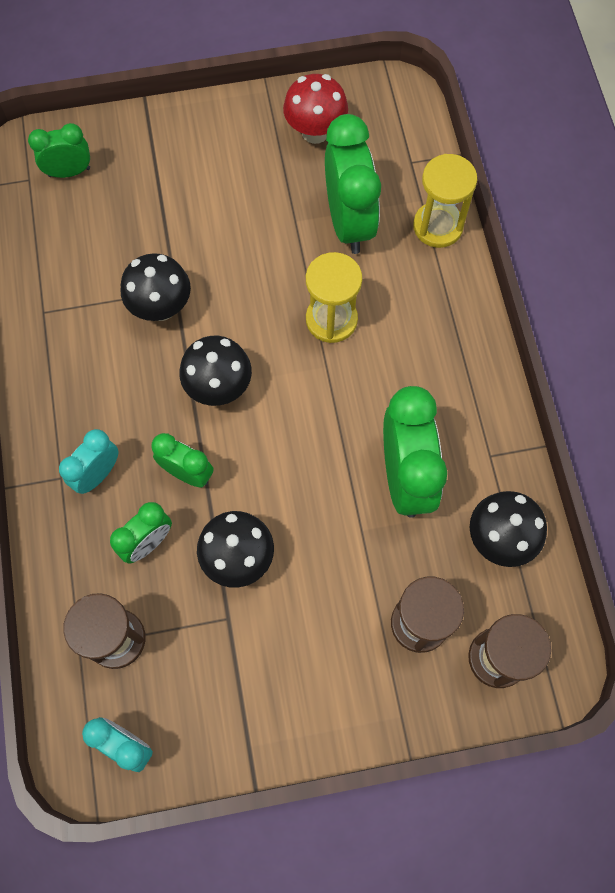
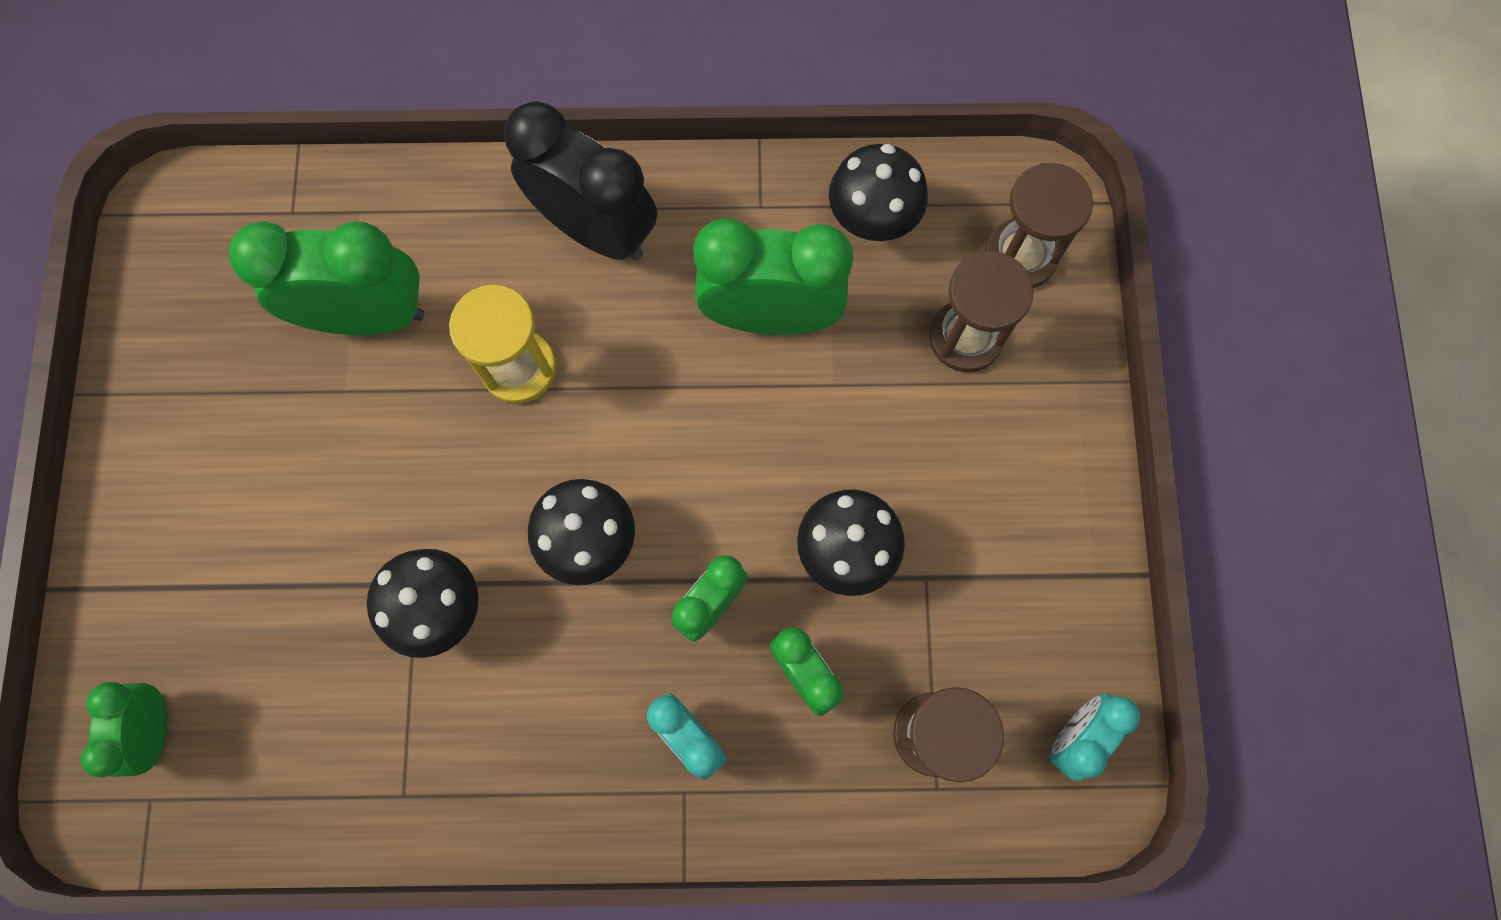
camera: 80 degrees left, 5 degrees up
(315, 132) = (198, 336): red mushroom -> none
(438, 226) = (407, 199): yellow hourglass -> none
(444, 348) = (596, 230): none -> black clock

